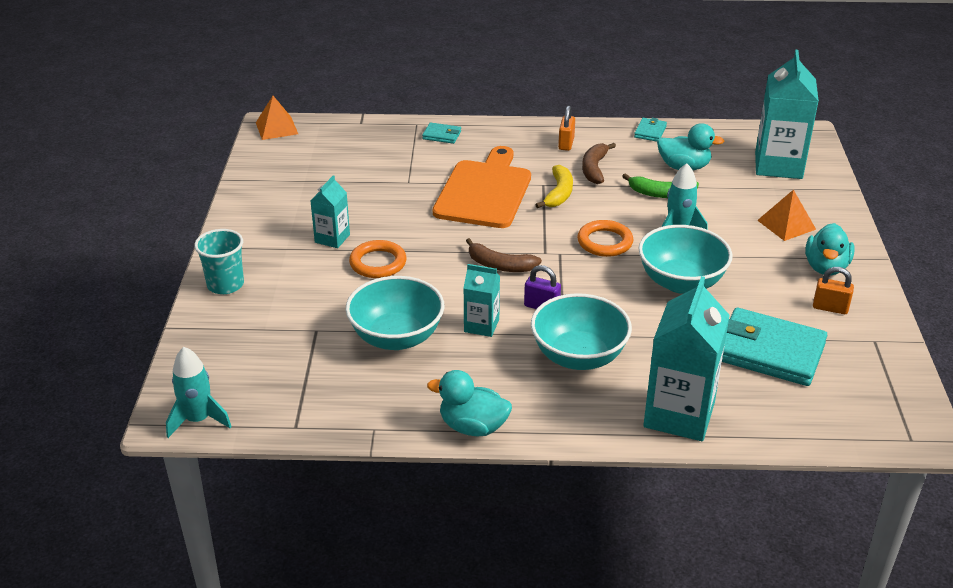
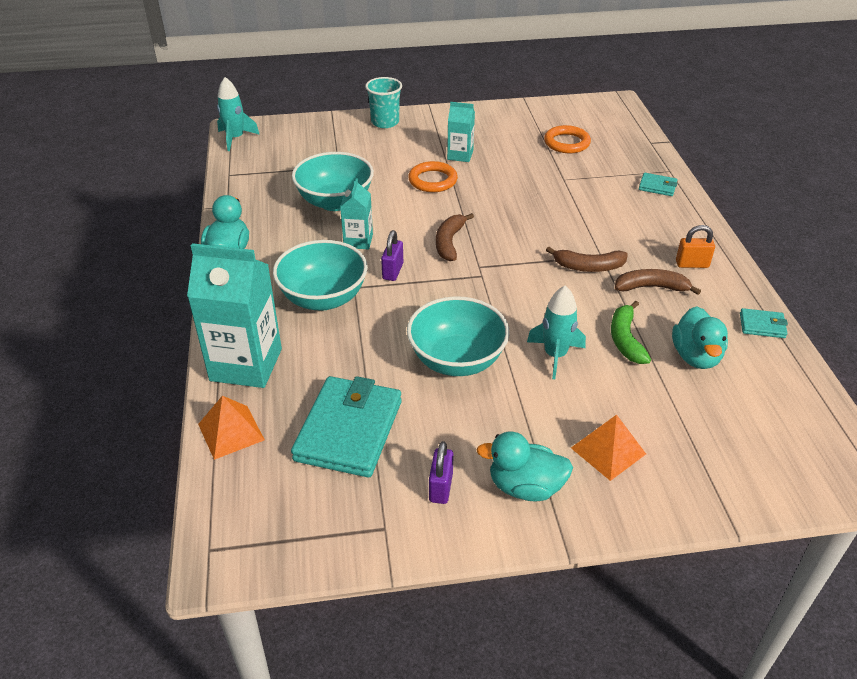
camera: 80 degrees right, 5 degrees up
(276, 128) = (614, 106): orange pyramid -> orange pyramid (231, 432)
(442, 135) = (657, 187): turquoise wallet -> turquoise wallet turned 75 degrees counterclockwise
(484, 191) = (569, 221): orange cutting board -> none
(559, 193) = (588, 267): yellow banana -> brown banana
(605, 242) = (511, 303): orange ring -> orange ring (566, 143)
(778, 165) = (753, 446): turquoise carton -> none
(830, 308) = (440, 487): orange padlock -> purple padlock

